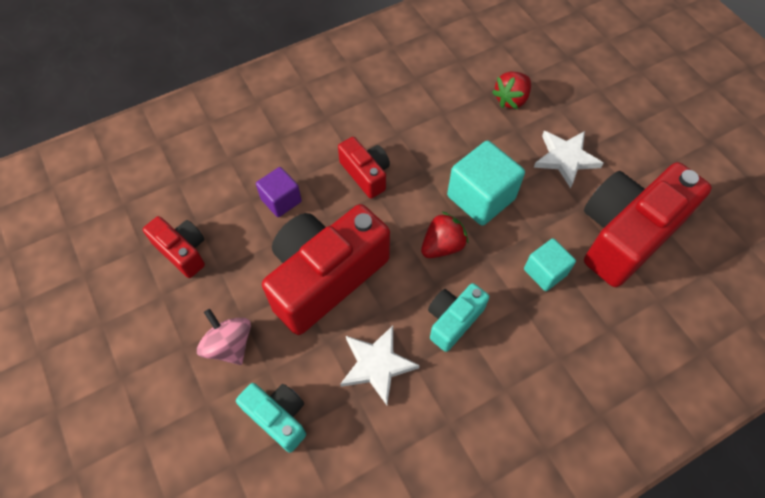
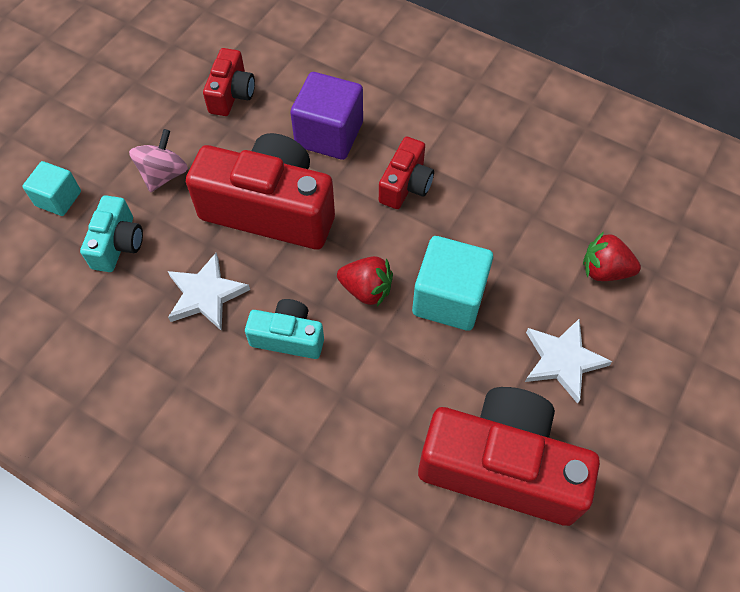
camera: 60 degrees right, 0 degrees up
(281, 200) = (329, 134): purple cube -> purple cube, size x1.66
(545, 272) = (396, 400): turquoise cube -> turquoise cube (58, 199)

